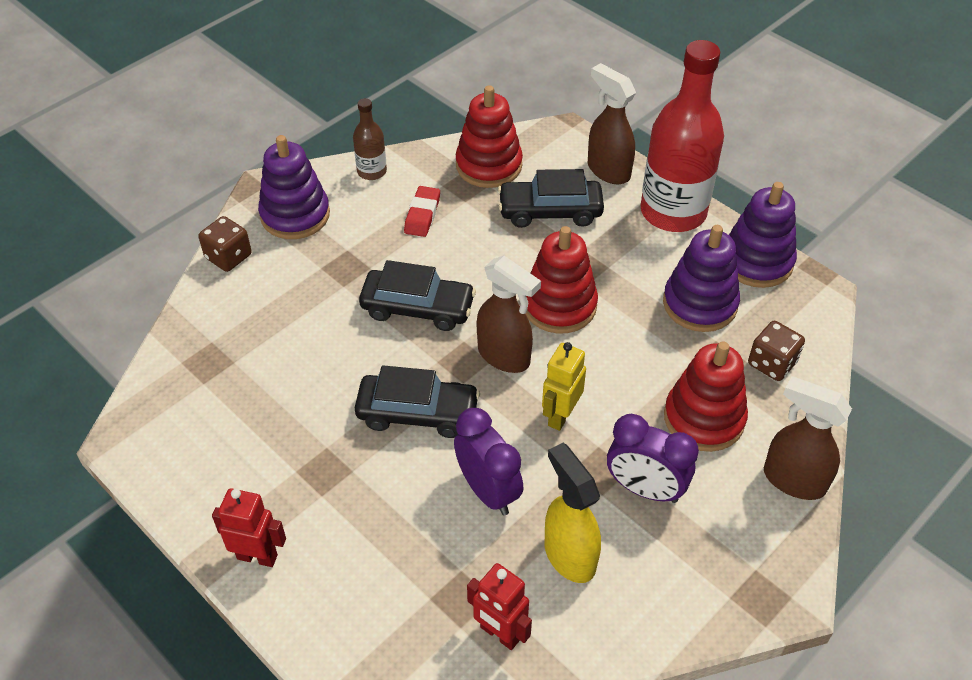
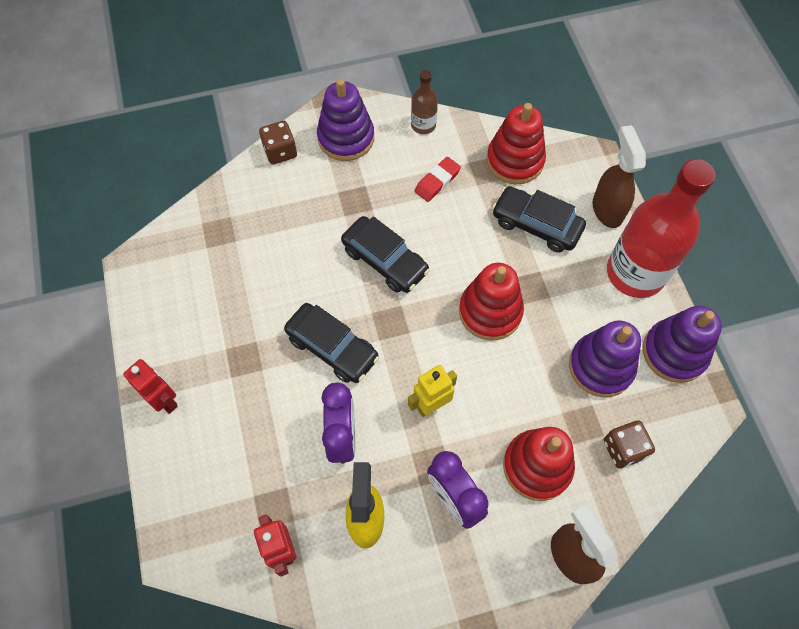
camera: 30 degrees right, 15 degrees up
(504, 356) = (422, 334): brown spray bottle -> none

